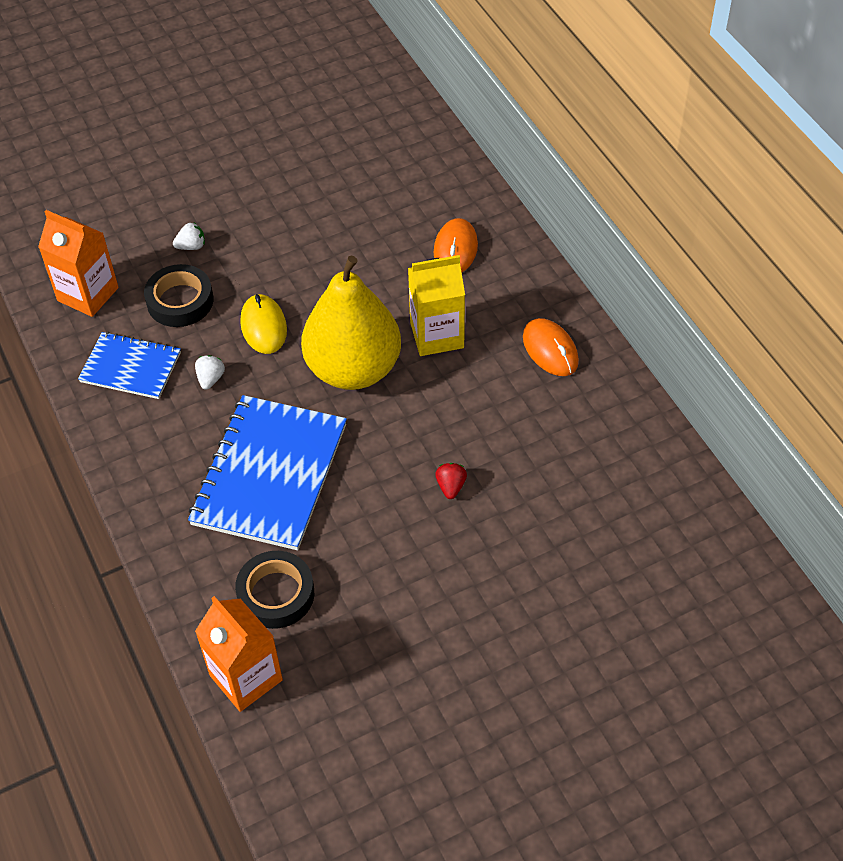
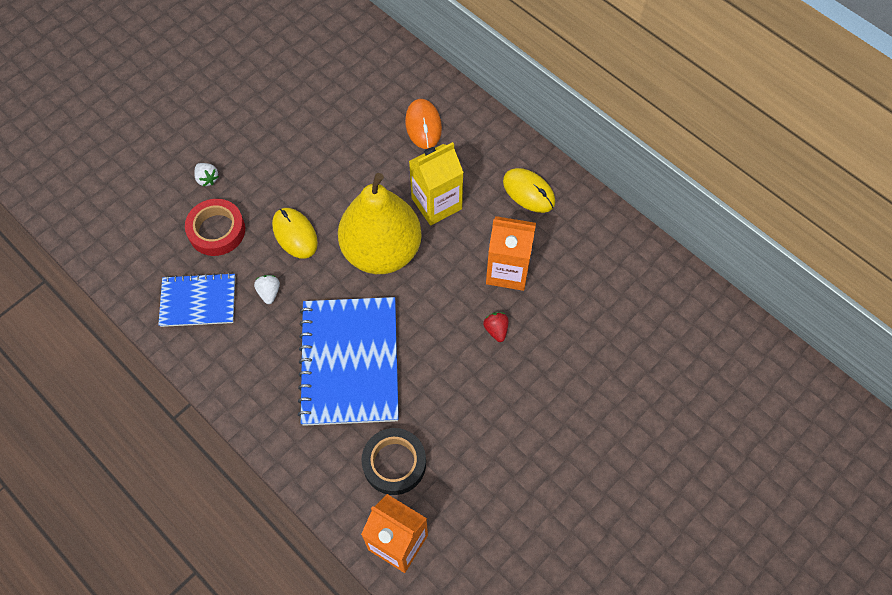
camera: 20 degrees left, 10 degrees up
(88, 294) = (136, 245): orange carton -> orange carton (508, 270)
(180, 301) = (217, 230): black tape -> red tape
(191, 246) = (207, 179): white strawberry -> white strawberry turned 90 degrees clockwise
(550, 349) = (528, 192): orange mouse -> yellow mouse

